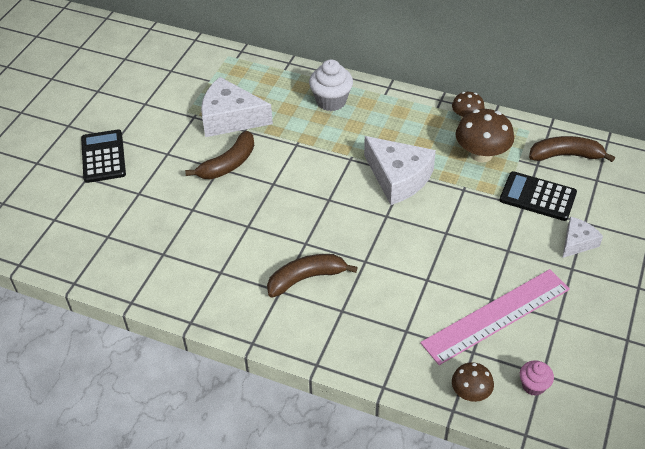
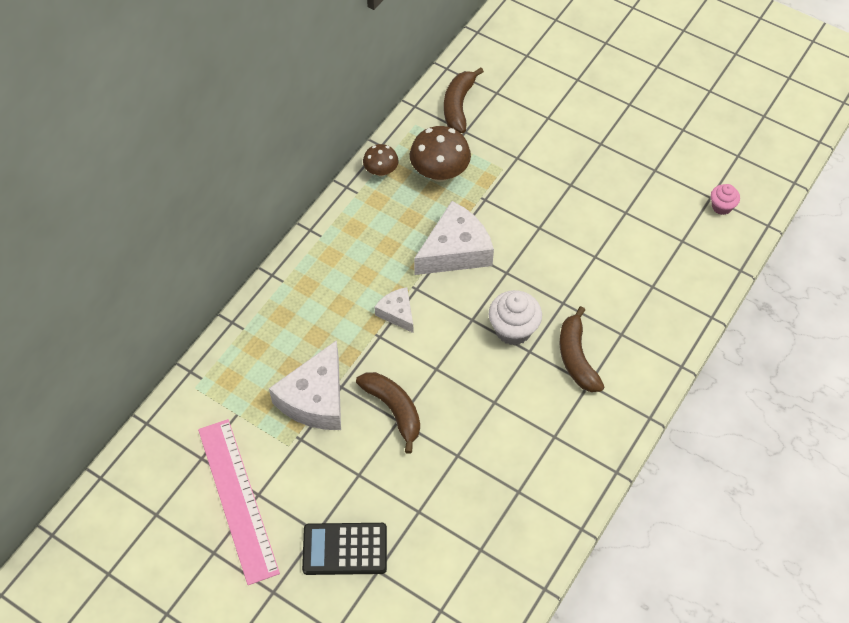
camera: 80 degrees left, 10 degrees up
(331, 101) = (316, 290): white cupcake -> white cupcake (513, 329)
(470, 392) = (724, 253): brown mushroom -> none
(496, 316) = (645, 213): pink ruler -> pink ruler (238, 499)
(537, 197) = (508, 143): black calculator -> none
(577, 242) = (571, 130): white cheese -> white cheese (397, 313)

